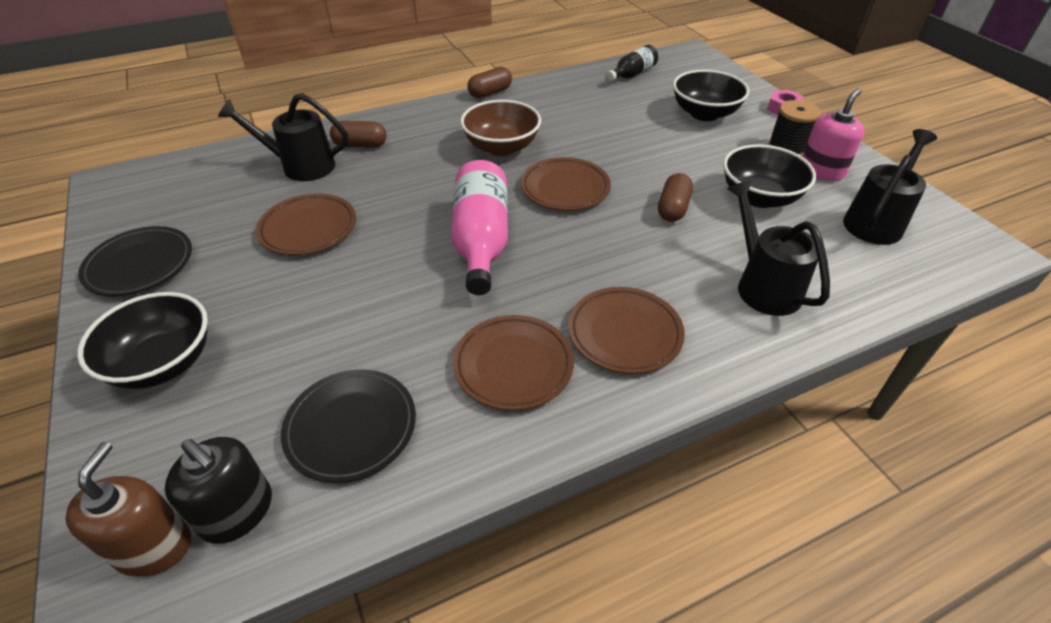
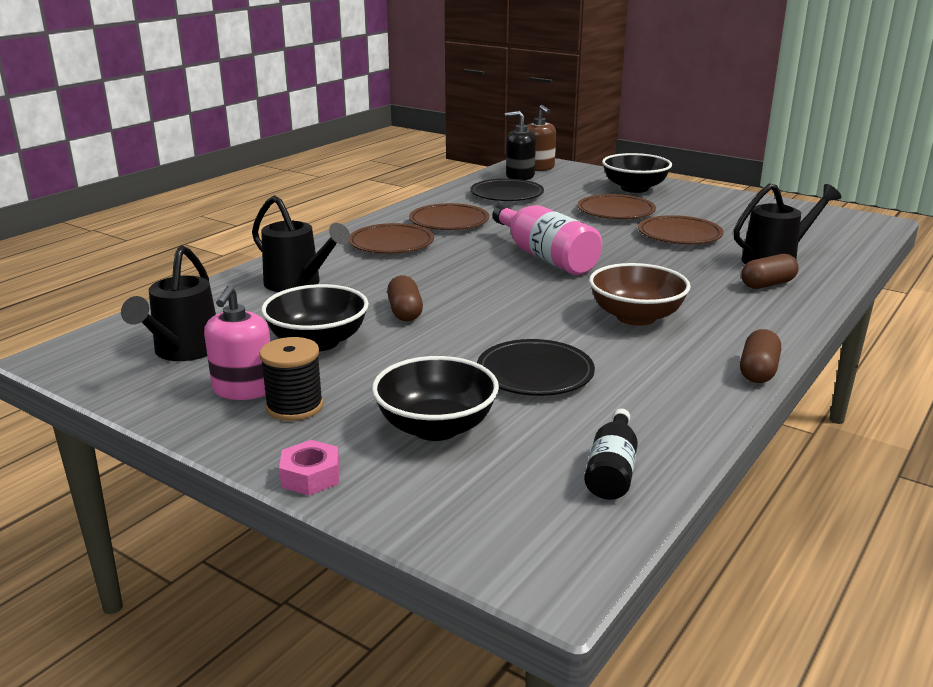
camera: 150 degrees right, 20 degrees down
(140, 265) = (737, 204): black plate -> black plate (535, 374)
(565, 188) = (523, 301): brown plate -> brown plate (616, 212)

